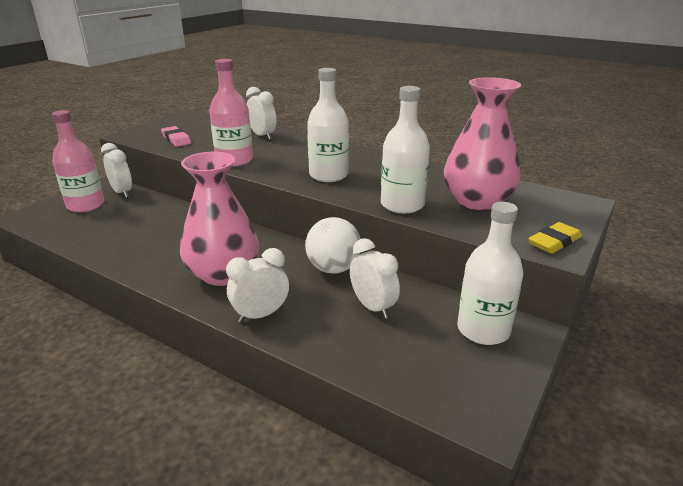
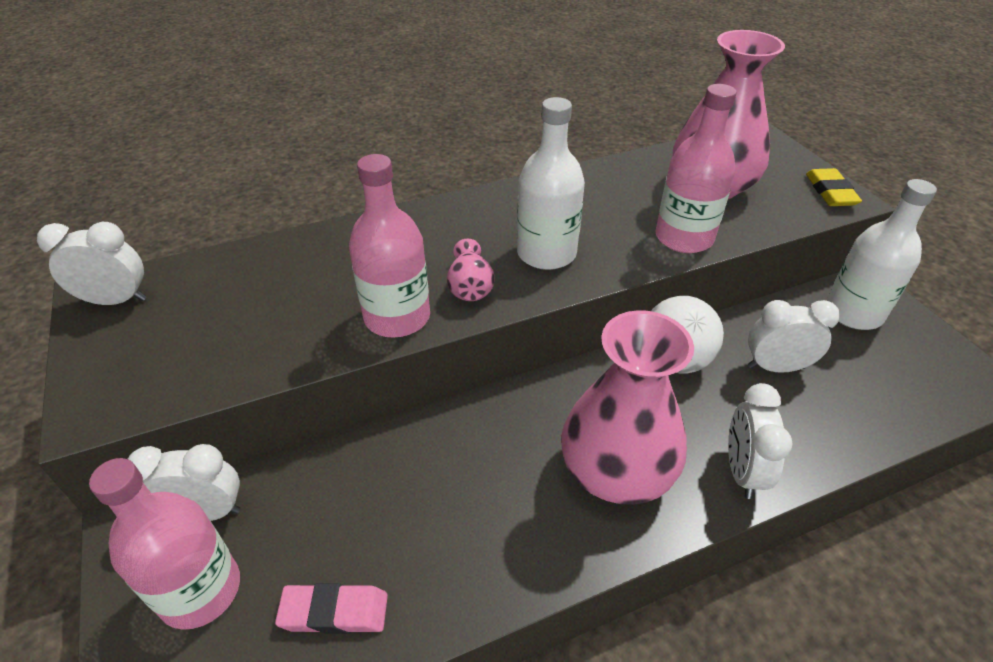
camera: 55 degrees left, 15 degrees up
(176, 139) = (212, 351): pink eraser -> pink eraser (334, 612)
(262, 136) = (326, 251): white clock -> white clock (116, 300)
(276, 167) = (470, 287): none -> pink vase
(402, 205) = (684, 237): white bottle -> pink bottle

